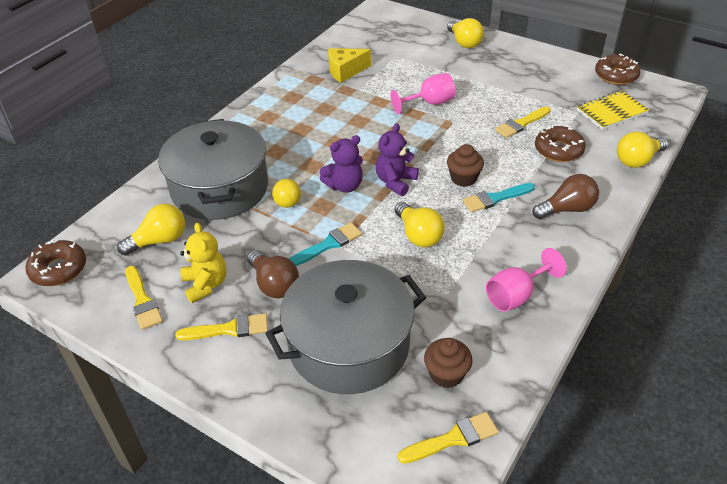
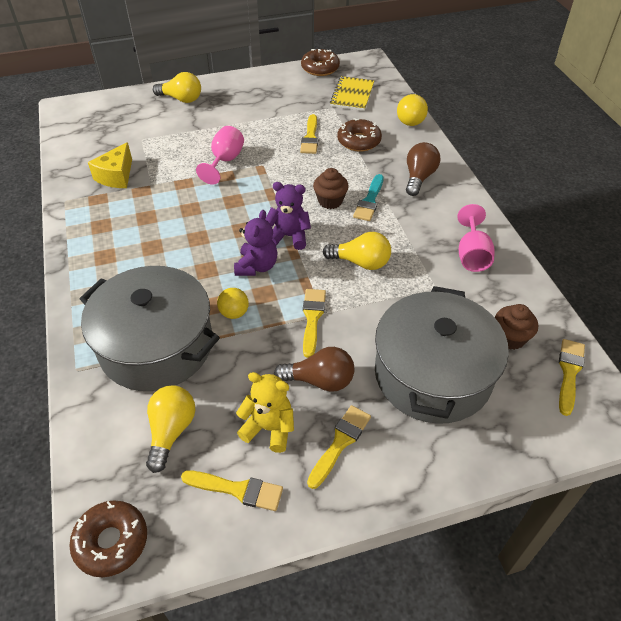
camera: 50 degrees left, 5 degrees up
(328, 244) = (312, 318): turquoise brush -> yellow brush
(395, 182) = (289, 236): purple teddy bear -> purple teddy bear turned 120 degrees clockwise

